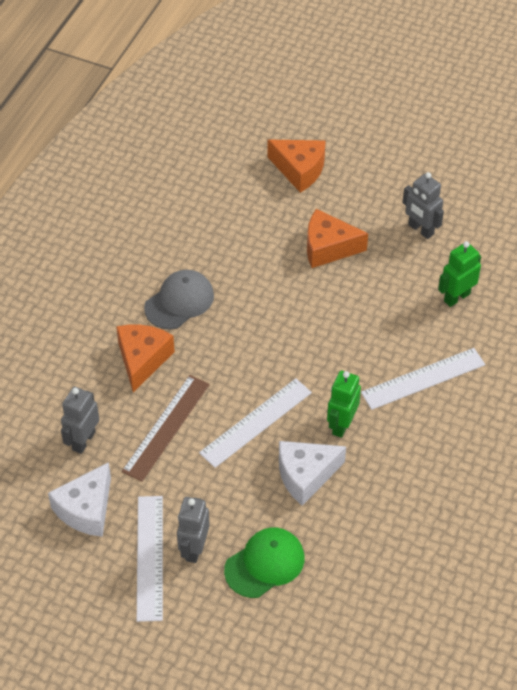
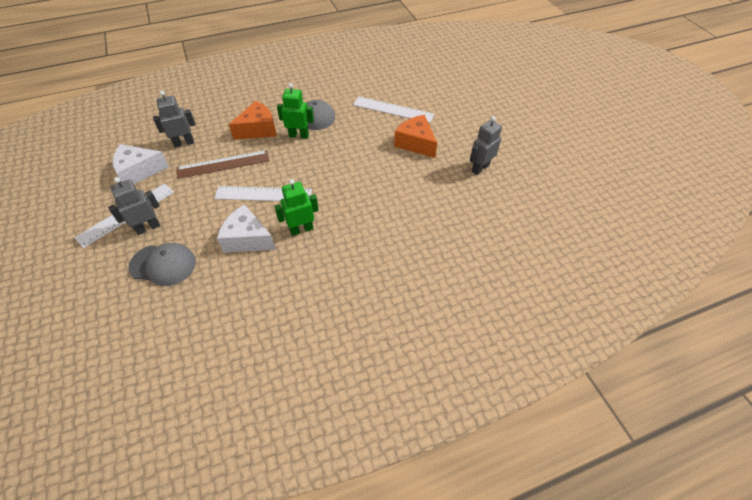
camera: 45 degrees right, 0 degrees up
(265, 564) = (163, 265): green cap -> grey cap
(299, 170) = (449, 102): orange cheese -> none
(420, 230) = (480, 168): grey robot -> grey robot turned 45 degrees clockwise
(423, 379) = (378, 242): white ruler -> white ruler (393, 109)
(456, 297) = (456, 215): green robot -> green robot (299, 135)

